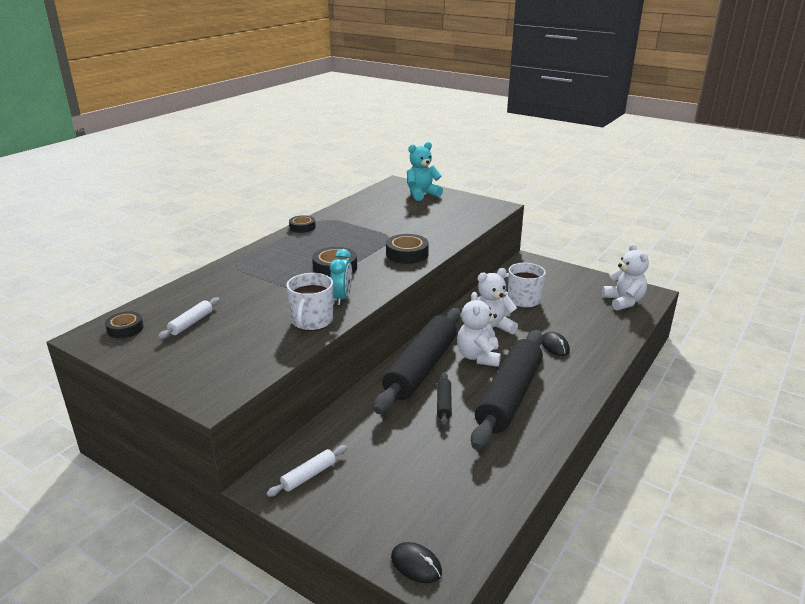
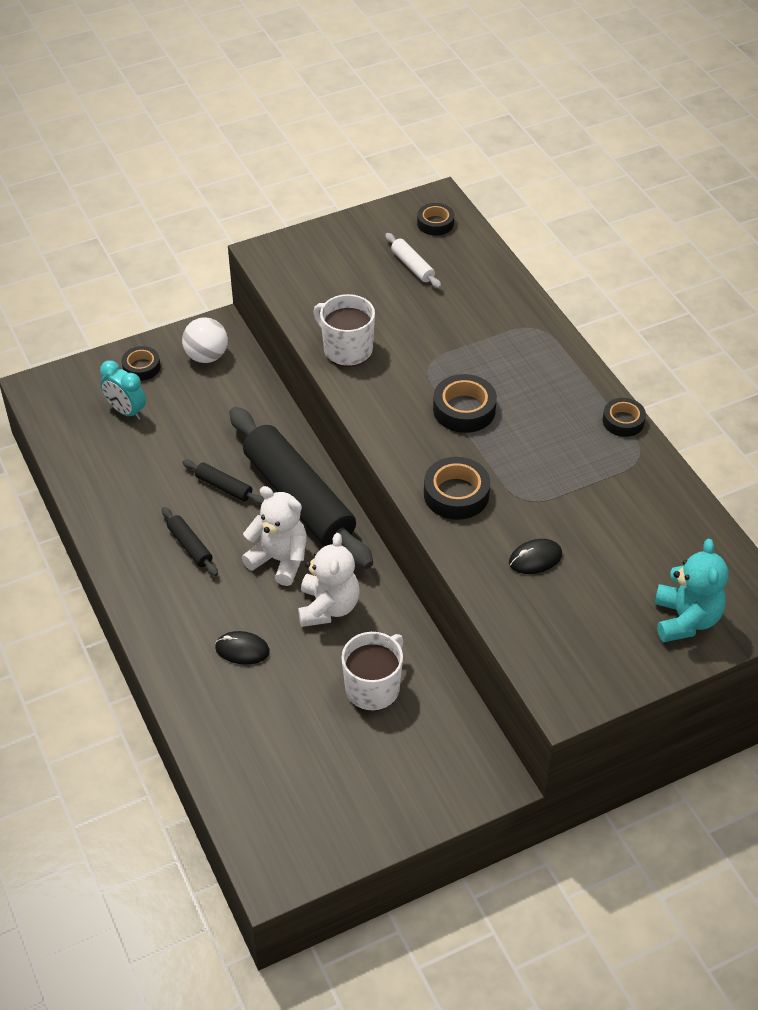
camera: 120 degrees right, 20 degrees up
(309, 475) = (206, 356): white rolling pin -> white ball
(342, 298) = (380, 389): turquoise clock -> turquoise clock (126, 411)
(352, 513) = (141, 367): none -> black tape
(416, 565) = (62, 382): black mouse -> black mouse (535, 558)
(509, 396) = (190, 546): black rolling pin -> black rolling pin, size x0.41
(623, 302) = (279, 815): white teddy bear -> none

